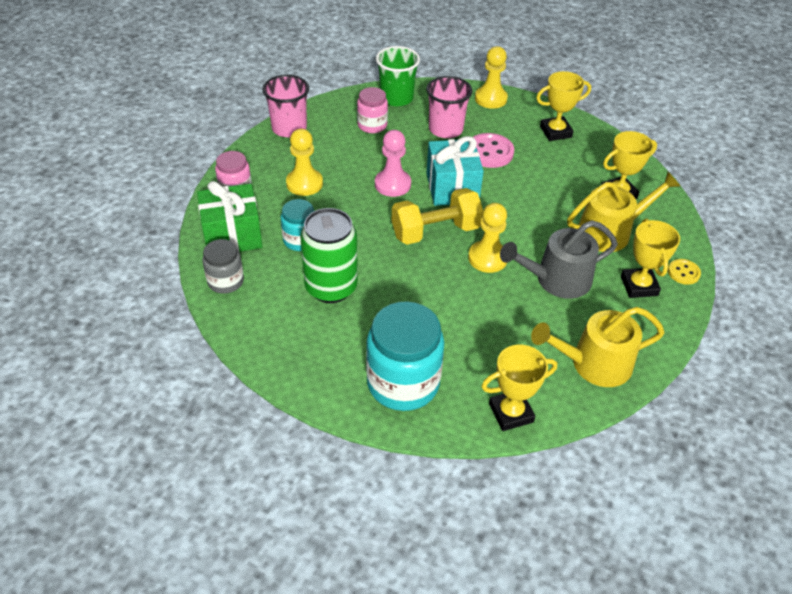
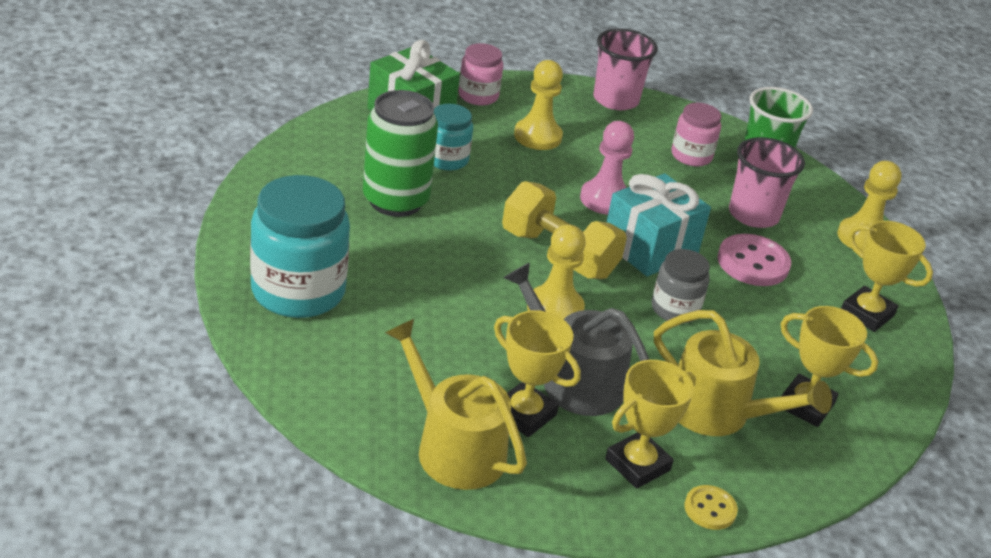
camera: 55 degrees right, 10 degrees down
(225, 281) = (342, 130): grey jar -> grey jar (675, 309)
(511, 413) = (316, 389): yellow trophy -> yellow trophy (524, 414)

